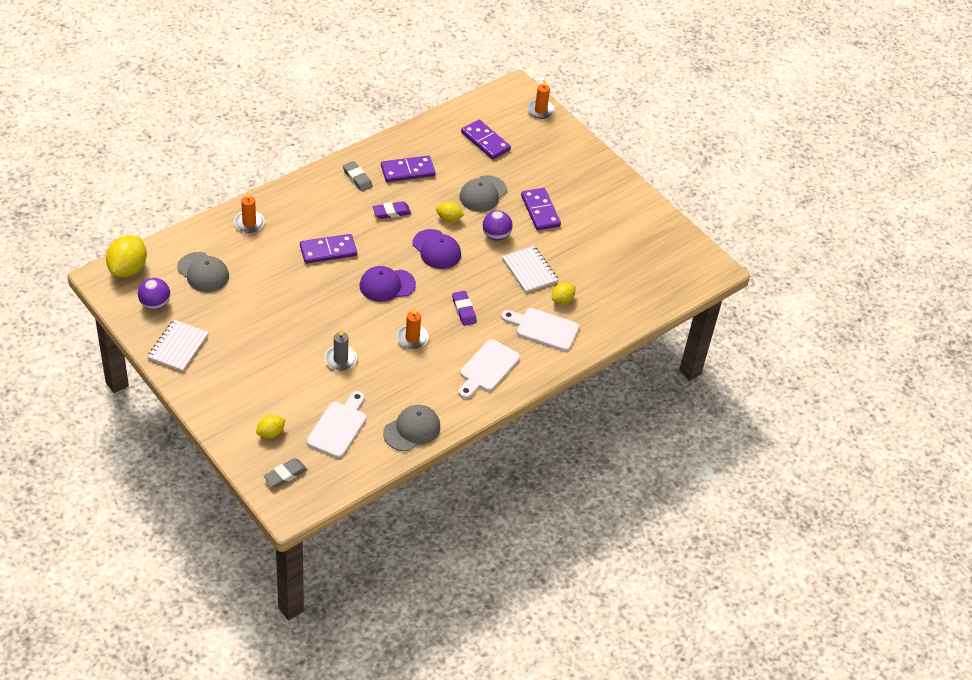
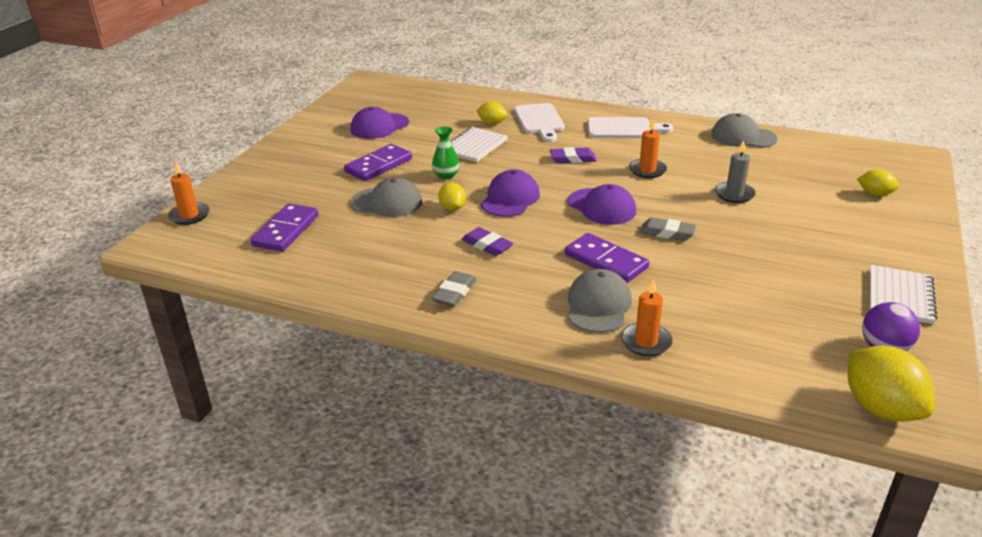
camera: 115 degrees left, 15 degrees down
(128, 269) = (880, 408): yellow lemon -> yellow lemon turned 75 degrees clockwise
(178, 347) = (900, 296): white notebook -> white notebook turned 60 degrees counterclockwise
(203, 272) = (778, 336): grey cap -> grey cap (598, 305)
(285, 475) = (895, 170): grey eraser -> grey eraser (667, 233)
(338, 427) = (804, 167): white cutting board -> none
(407, 171) = (398, 262): purple domino -> none
(464, 310) = (573, 159): purple eraser -> purple eraser turned 45 degrees clockwise
(496, 235) = (446, 175): purple ball -> green vase
(608, 237) = (379, 126): none -> purple cap

